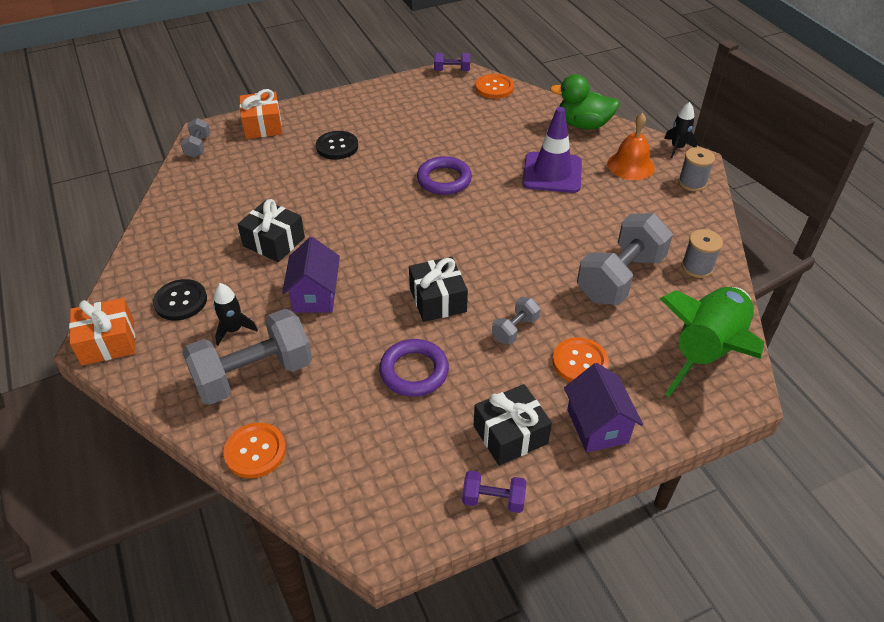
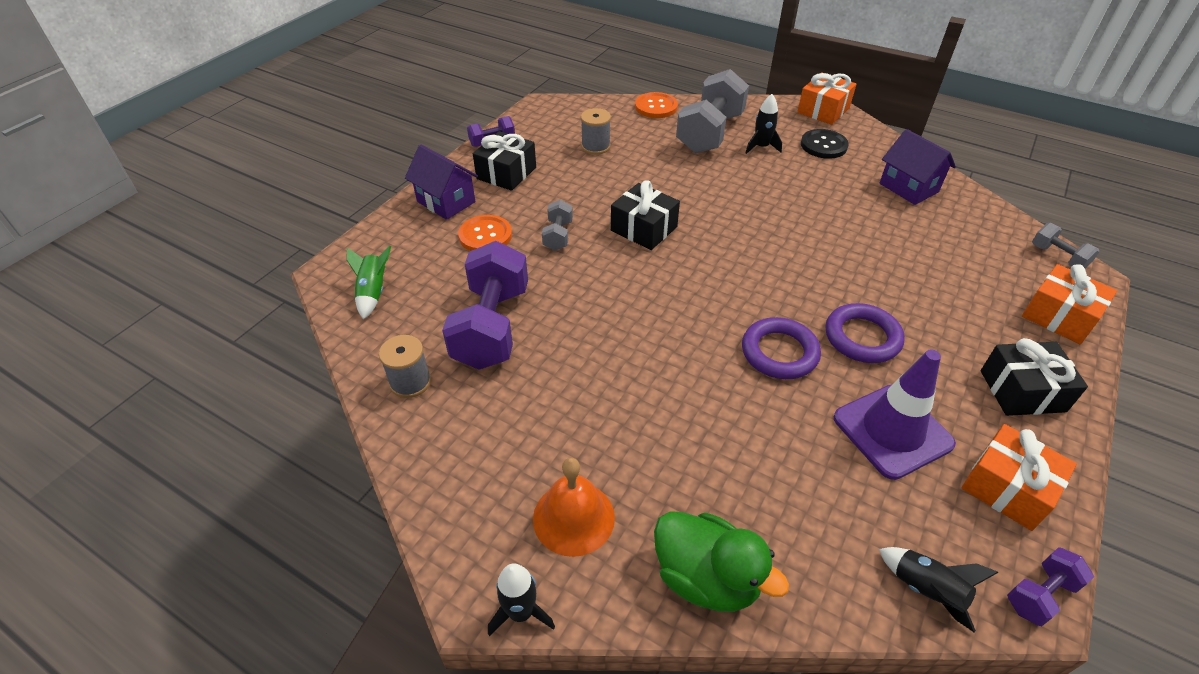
camera: 145 degrees right, 0 degrees up
(274, 242) = (833, 209): black gift -> black gift (1022, 391)
(315, 295) = (741, 189): purple house -> purple house (908, 188)
(337, 146) = (945, 333): black button -> none
(413, 93) = (1007, 488): none -> orange gift
(414, 371) = (608, 177): purple ring -> purple ring (862, 337)
(494, 88) = (926, 590): orange button -> black rocket
(552, 173) = (669, 436): purple traffic cone -> purple traffic cone (892, 431)
(583, 125) = (706, 578): green duck -> green duck turned 60 degrees clockwise
(620, 278) = (492, 327): grey dumbbell -> purple dumbbell
(692, 182) = (464, 532): grey spool -> grey spool (595, 146)
(706, 351) = (373, 293): green rocket -> green rocket, size x0.43

